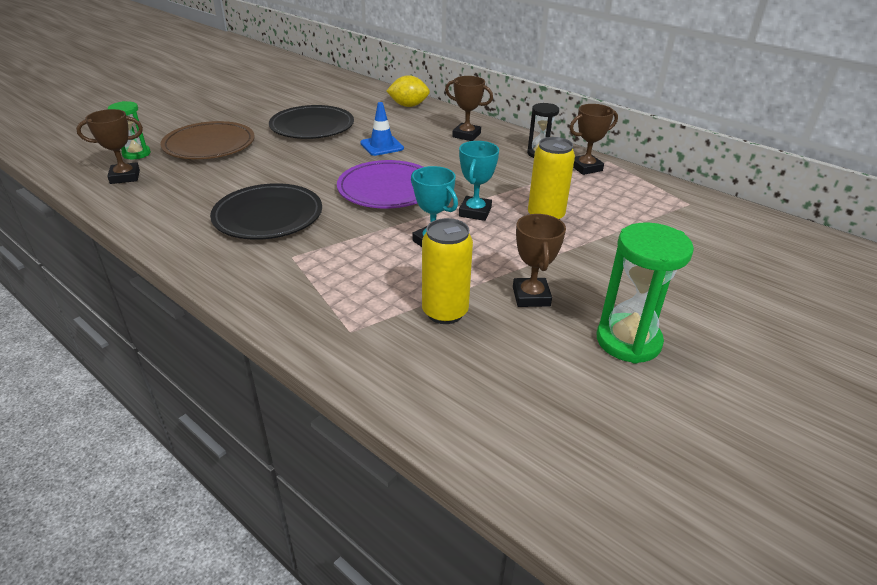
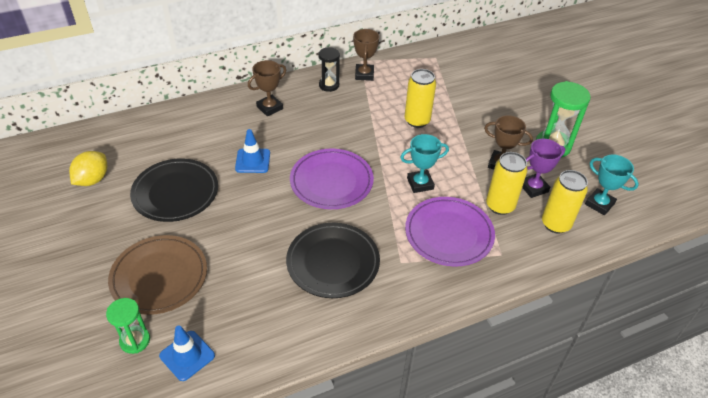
camera: 65 degrees left, 10 degrees up
(125, 177) = (187, 355): brown trophy -> blue traffic cone
(360, 280) = (449, 234): none -> purple plate
(408, 106) = (181, 118): yellow lemon -> yellow lemon (92, 180)
(449, 374) = (555, 224): none -> yellow can
(475, 212) = (392, 149): turquoise trophy -> turquoise trophy (599, 204)
(510, 337) = (533, 188): none -> purple trophy

